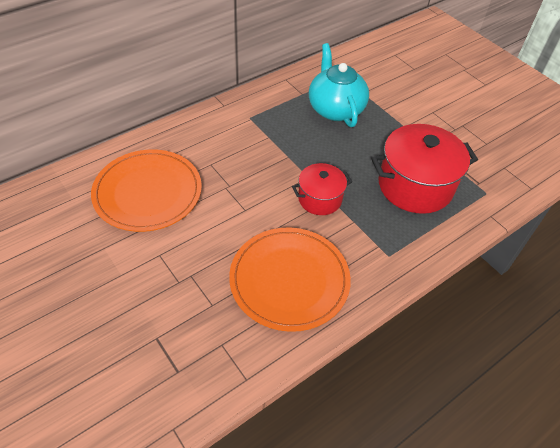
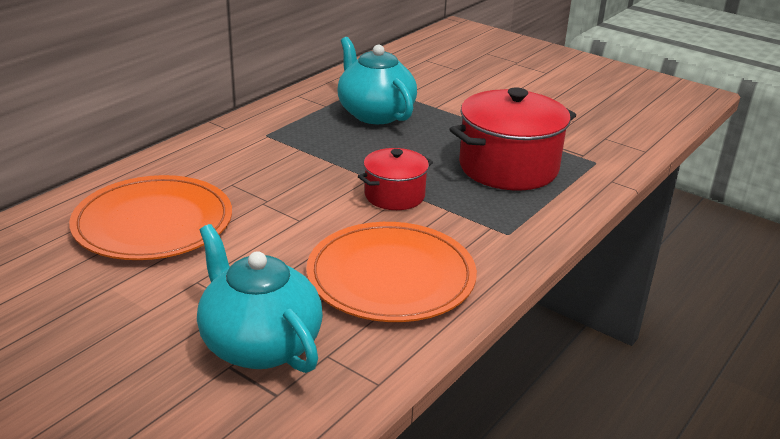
camera: 15 degrees left, 20 degrees down
(181, 323) = (260, 344): none -> turquoise teapot

